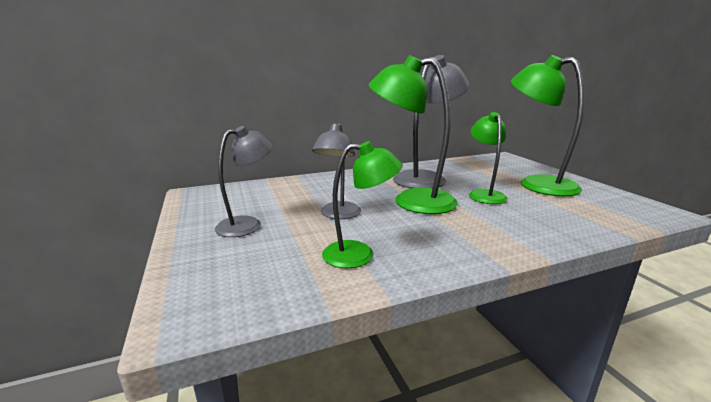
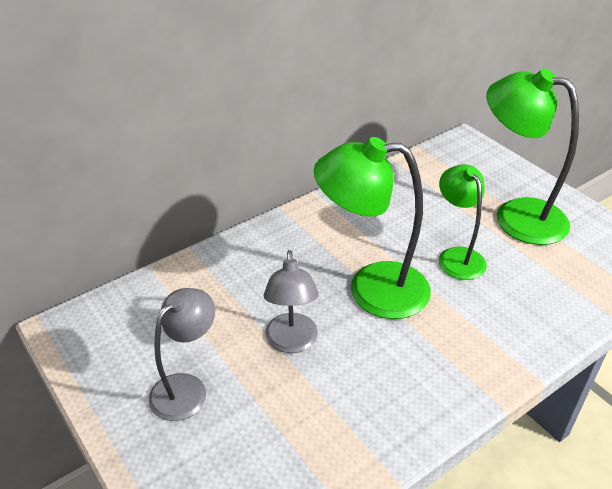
camera: 15 degrees left, 20 degrees up
(359, 254) = (346, 419): green lamp -> none
(426, 178) = (374, 225): grey lamp -> none

